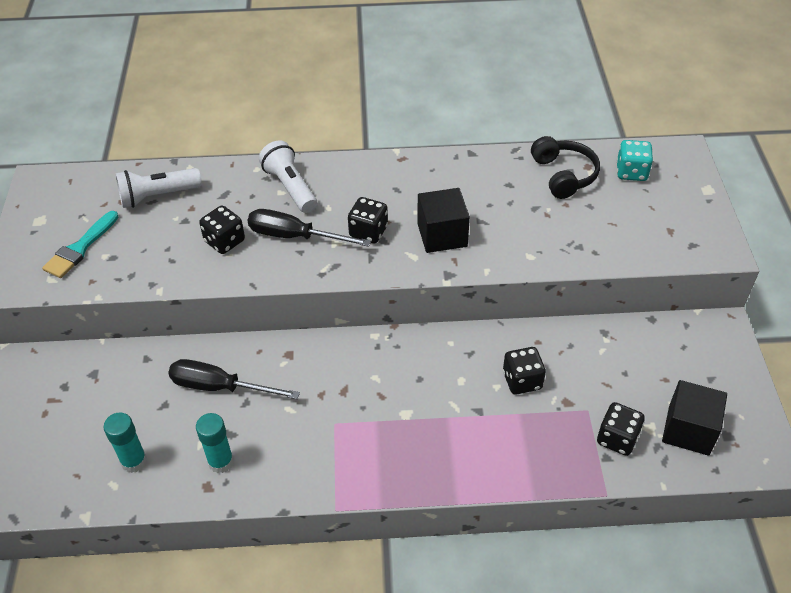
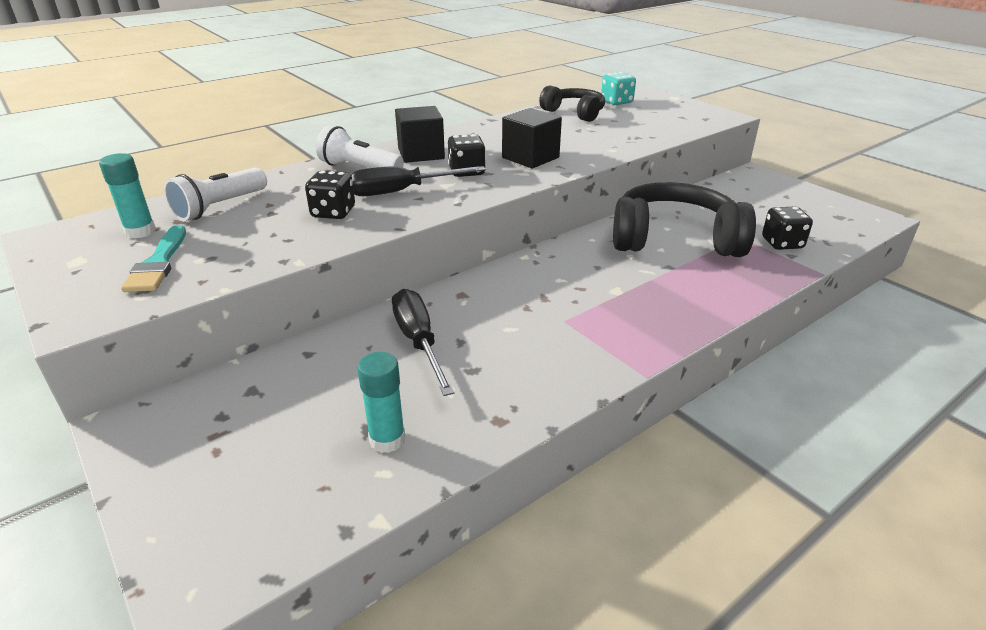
camera: 35 degrees left, 15 degrees down
(219, 387) = (419, 341): black screwdriver -> black screwdriver turned 90 degrees clockwise
(220, 462) = (489, 394): turquoise glue stick -> turquoise glue stick (140, 231)
(522, 381) = (674, 239): black dice -> black headphones
(688, 430) = (815, 222): black cube -> black cube (421, 153)

